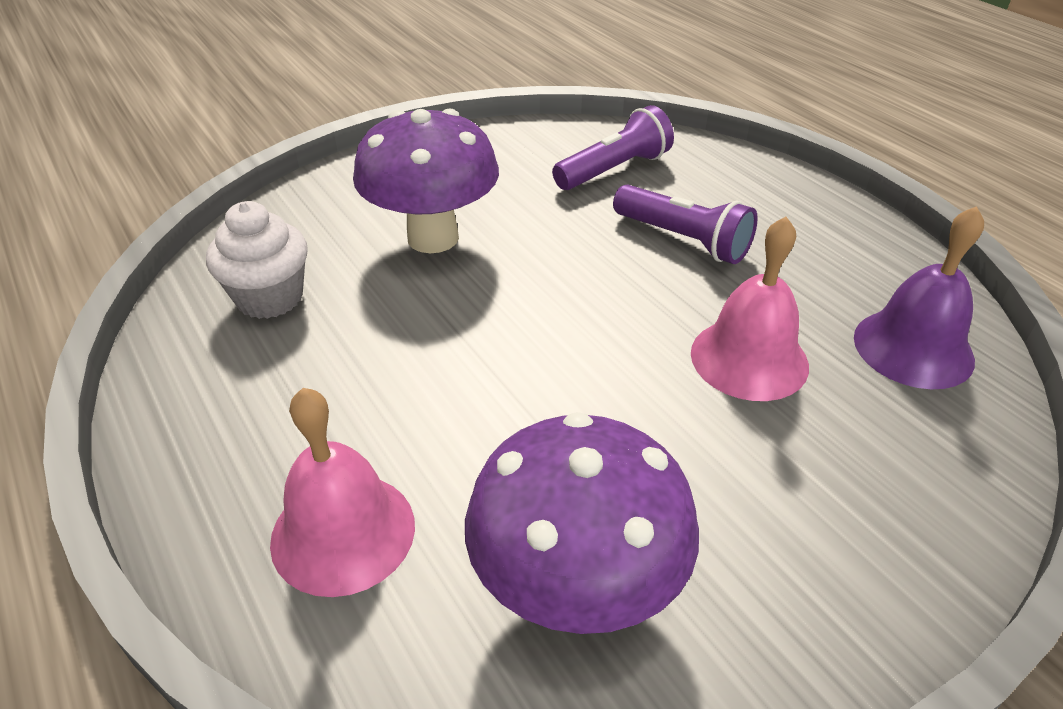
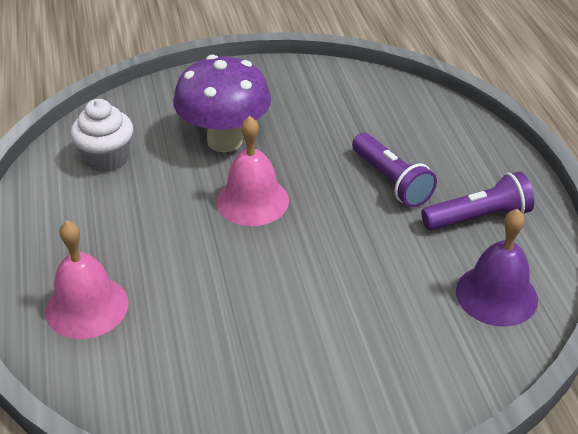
camera: 20 degrees right, 0 degrees up
(576, 590) = (192, 372): purple mushroom -> none
(613, 170) = (376, 116): purple flashlight -> purple flashlight (478, 217)
(749, 359) = (379, 273): pink bell -> pink bell (252, 200)

